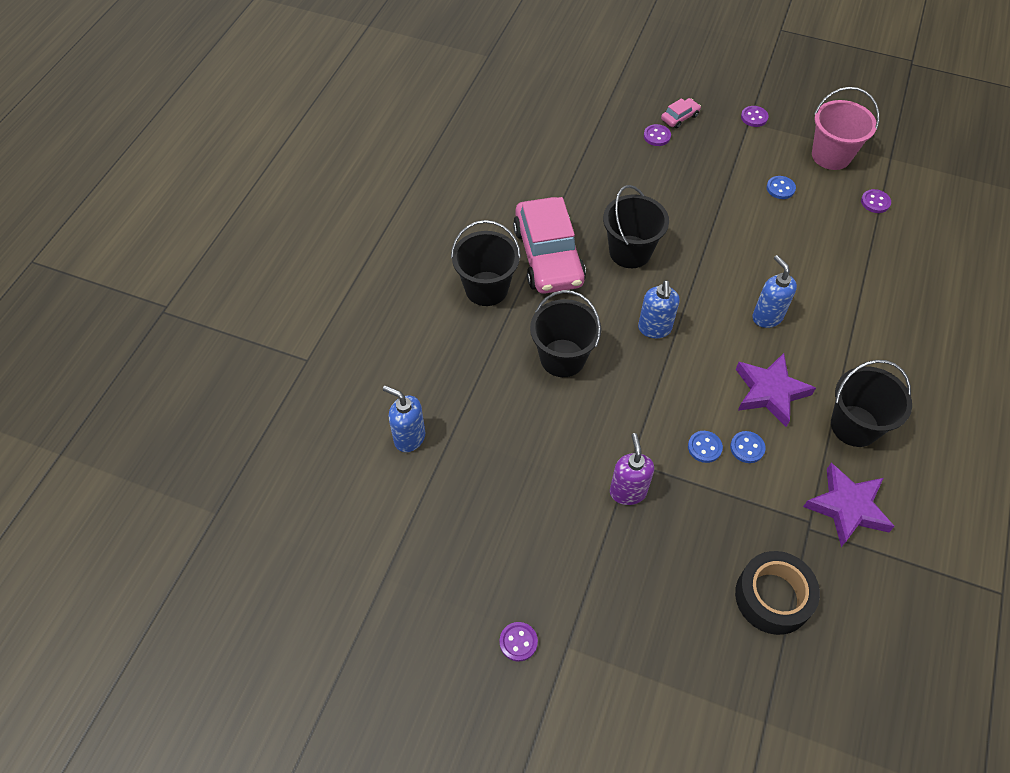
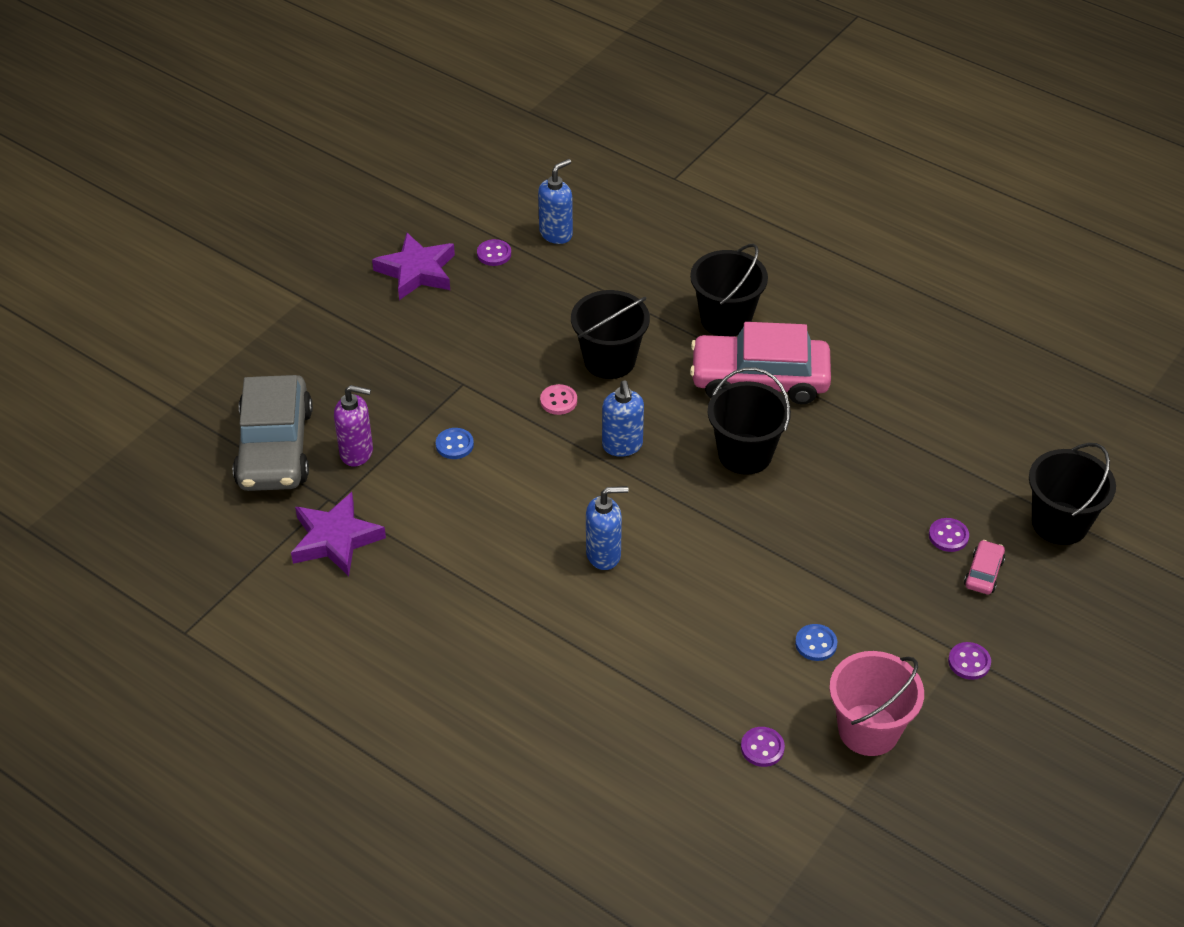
camera: 105 degrees right, 10 degrees down
(518, 642) = (323, 269): purple button -> purple button (494, 254)
(623, 383) = (558, 401): none -> pink button
(627, 491) = (431, 372): purple soap dispenser -> purple soap dispenser (357, 453)
(654, 329) = (622, 446): blue soap dispenser -> blue soap dispenser turned 120 degrees counterclockwise
(679, 117) = (983, 573): pink car -> pink car turned 135 degrees counterclockwise
(747, 448) = (439, 479): blue button -> none
(770, 392) = (499, 522): purple star -> purple star (417, 271)
(773, 597) = (275, 447): black tape -> grey car
(854, 426) = (426, 583): black bucket -> black bucket (1059, 523)

